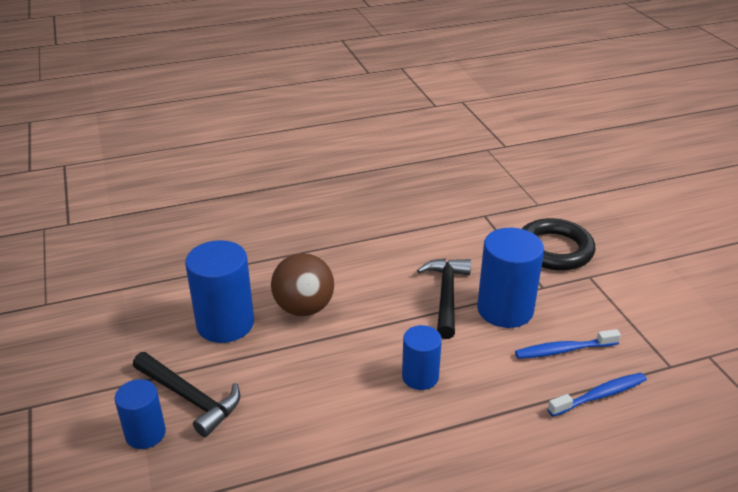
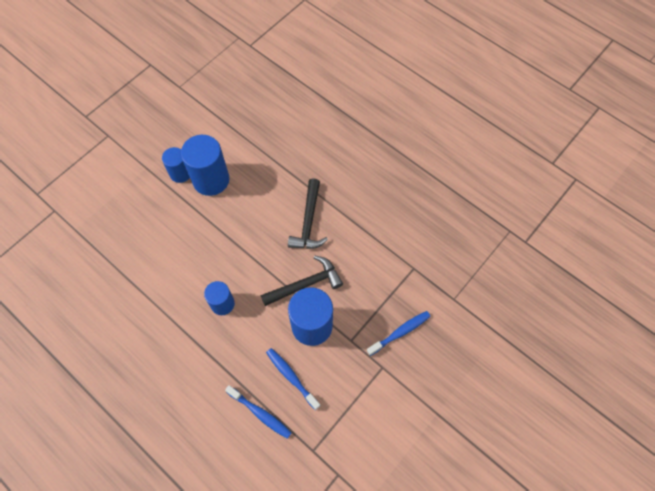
camera: 60 degrees right, 30 degrees up
(145, 434) = (115, 196): blue cylinder -> blue cylinder (180, 173)
(190, 398) = (147, 199): black hammer -> black hammer (308, 222)
(304, 308) = (247, 211): brown ball -> none
(554, 250) = (400, 332): black ring -> blue toothbrush

